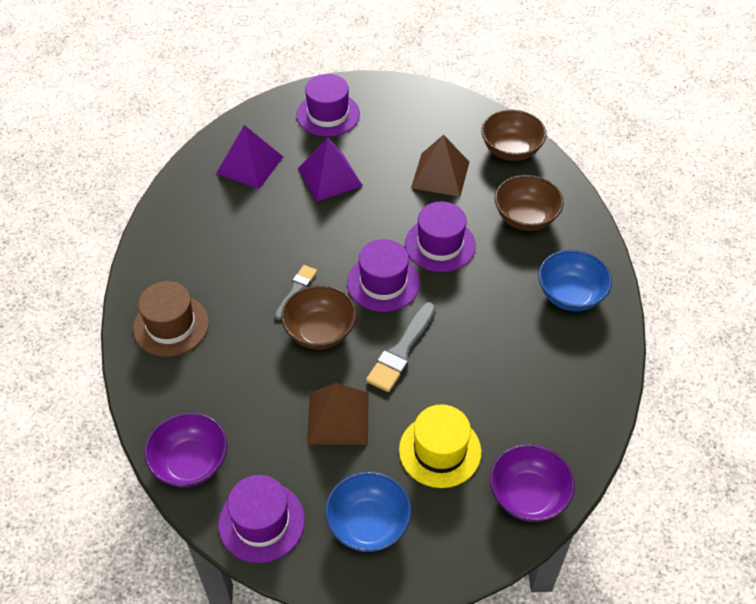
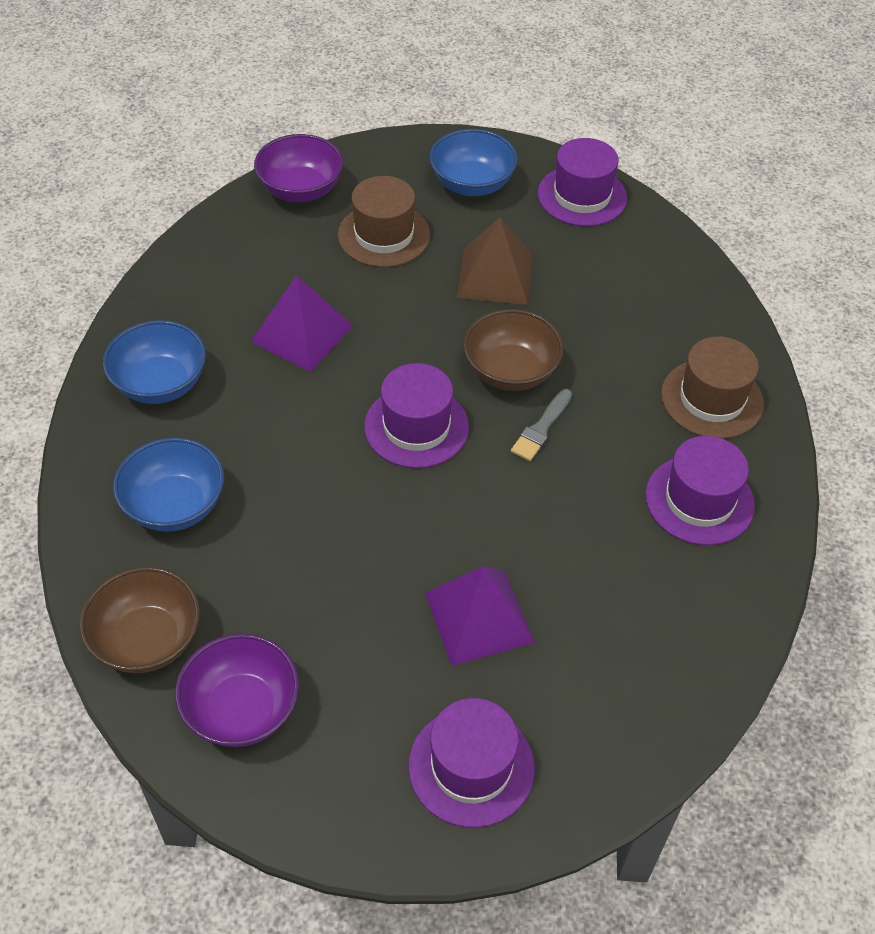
camera: 175 degrees left, 0 degrees up
(190, 463) = (663, 250): purple bowl -> purple bowl (242, 709)
(250, 165) = (620, 659): purple pyramid -> purple pyramid (302, 333)
(401, 350) = (407, 338): grey brush -> none
(440, 174) = (287, 601): brown pyramid -> none
(440, 244) = (321, 475): purple hat -> purple hat (699, 500)
(440, 450) = (384, 235): yellow hat -> brown hat
(525, 217) = (175, 505): brown bowl -> blue bowl

